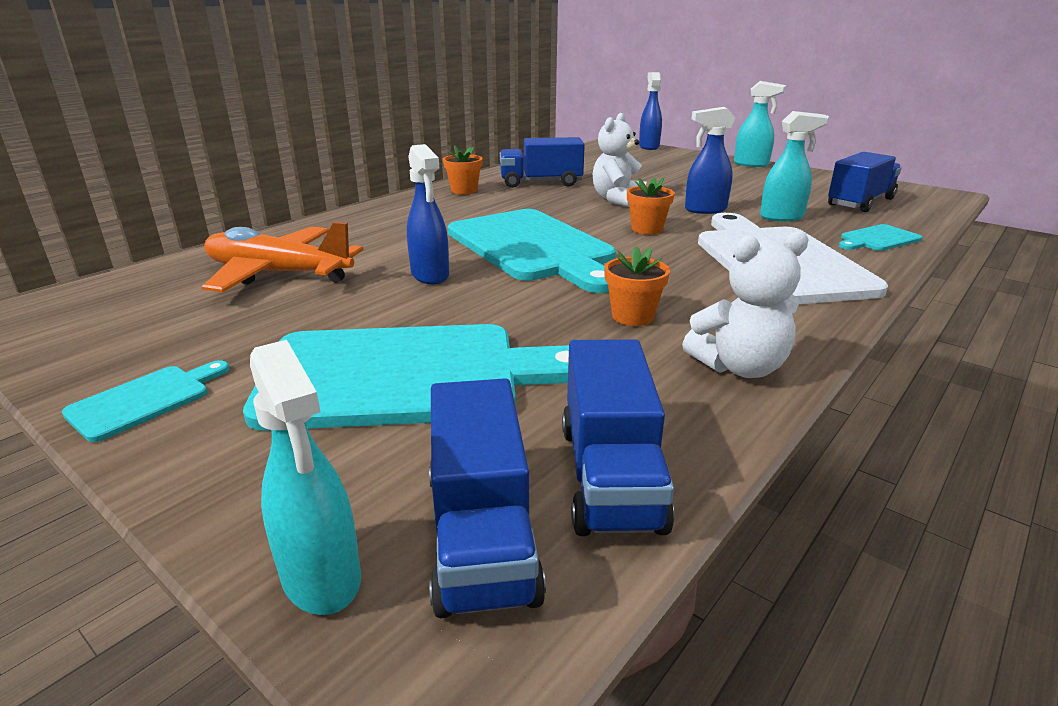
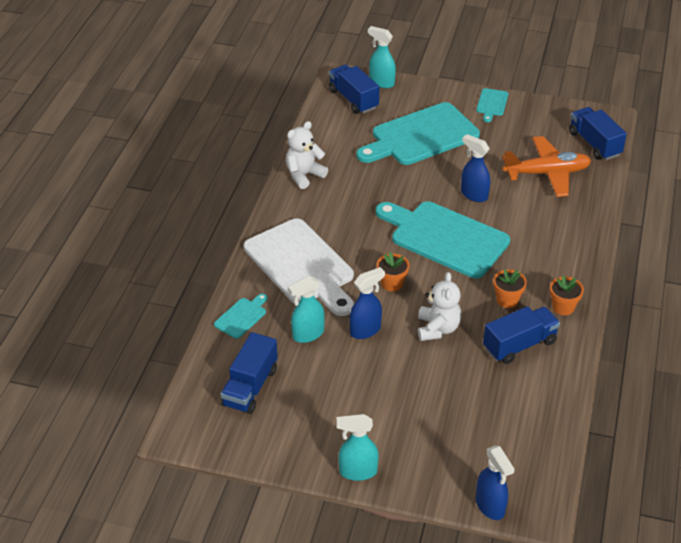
camera: 155 degrees right, 15 degrees up
(610, 476) = (330, 122): blue truck -> blue truck (594, 144)
(632, 316) = (358, 193): orange flower pot -> orange flower pot (507, 300)

